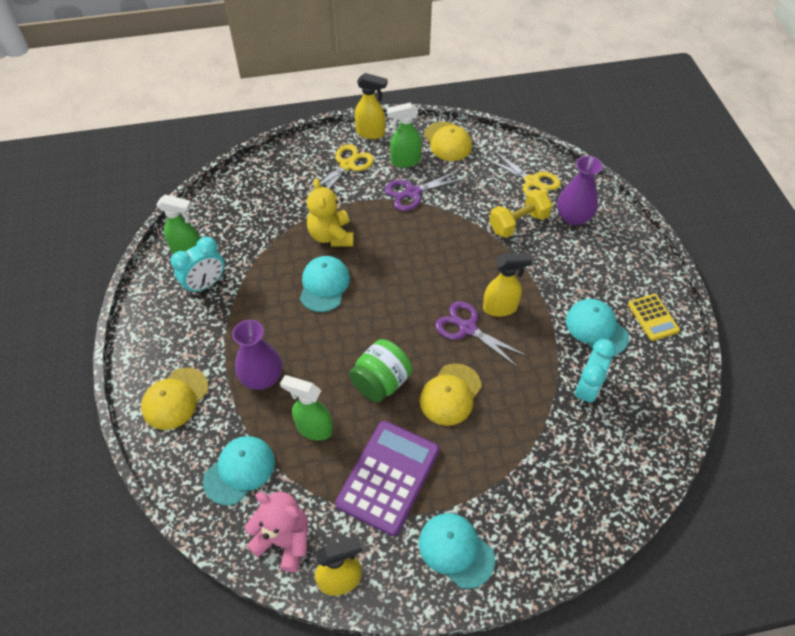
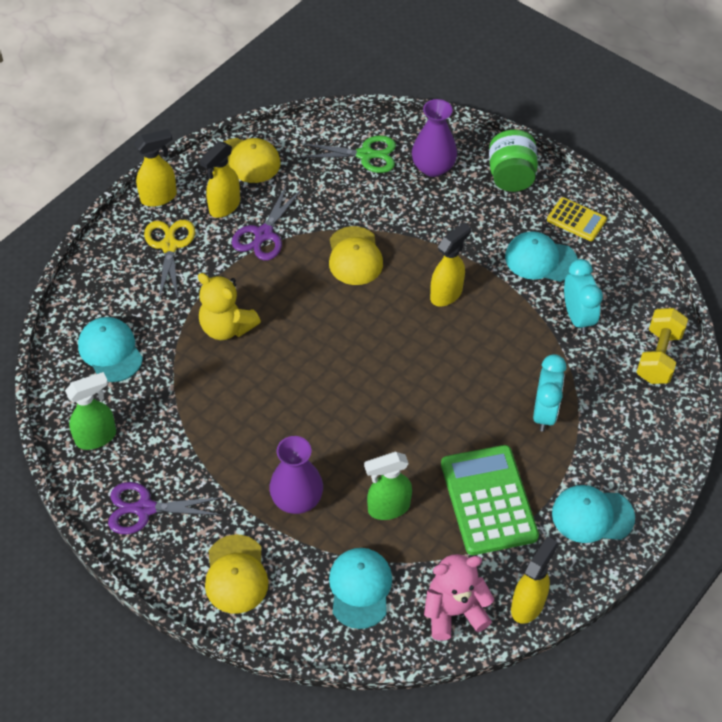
camera: 40 degrees left, 0 degrees up
(205, 284) = (150, 455): turquoise clock -> turquoise clock (544, 412)
(324, 285) = (268, 378): turquoise cap -> turquoise cap (110, 351)
(381, 382) = (407, 428): green jar -> green jar (511, 176)
(388, 477) = (488, 500): purple calculator -> green calculator
(405, 161) = (224, 206): green spray bottle -> yellow spray bottle
(450, 394) = (474, 397): yellow cap -> yellow cap (354, 256)
(467, 328) = (435, 331): purple scissors -> purple scissors (145, 508)
(518, 223) = (390, 204): yellow dumbbell -> yellow dumbbell (658, 356)
(532, 182) = (365, 155): yellow scissors -> green scissors

